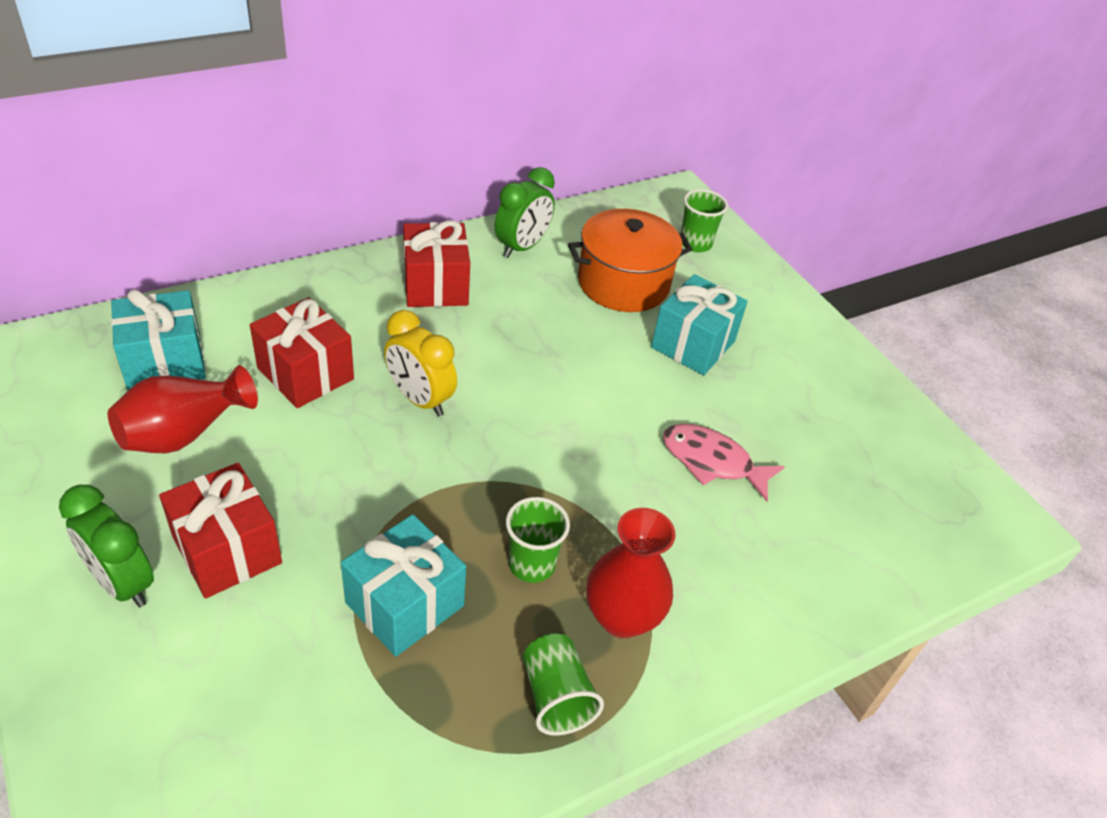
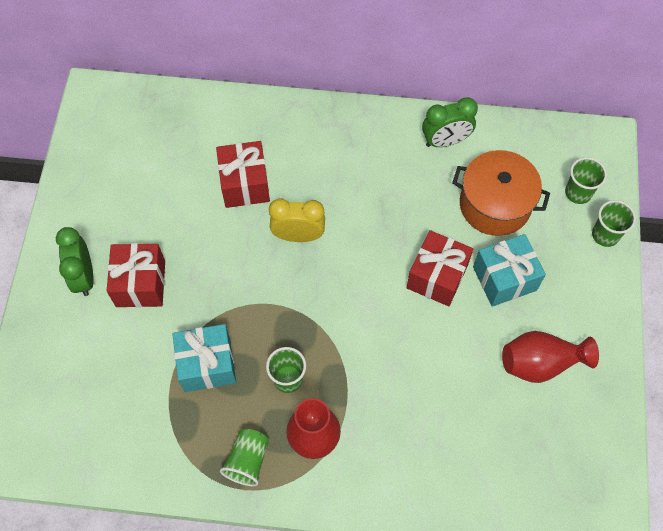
camera: 40 degrees right, 20 degrees up
(165, 362) = (174, 138): turquoise gift -> none
(184, 433) = (158, 195): red vase -> red vase (540, 363)
(420, 399) = (298, 235): yellow clock -> yellow clock turned 105 degrees clockwise
(435, 285) = (364, 149): red gift -> red gift (437, 276)
(712, 462) = (445, 372): pink fish -> none
(753, 268) = (605, 235): none -> green cup

